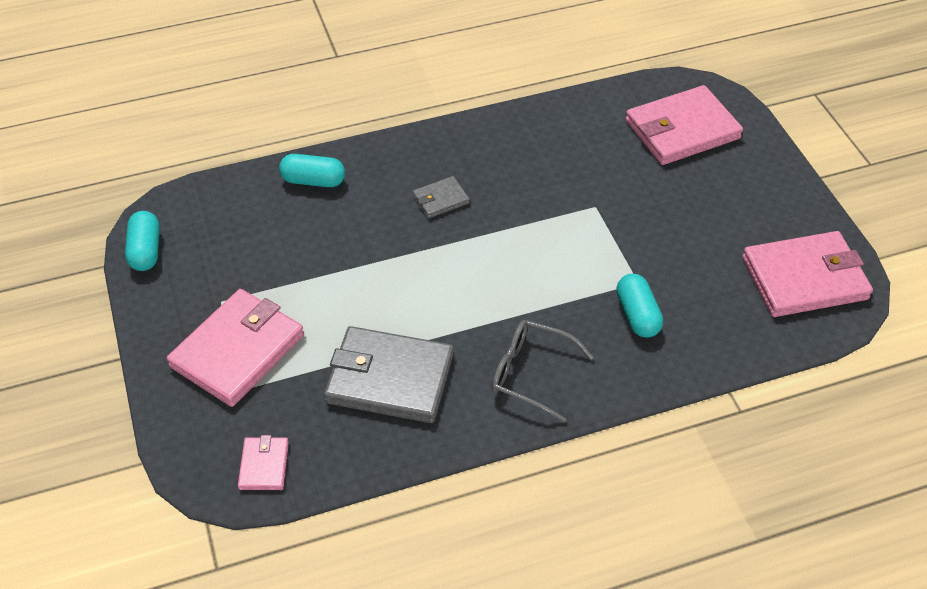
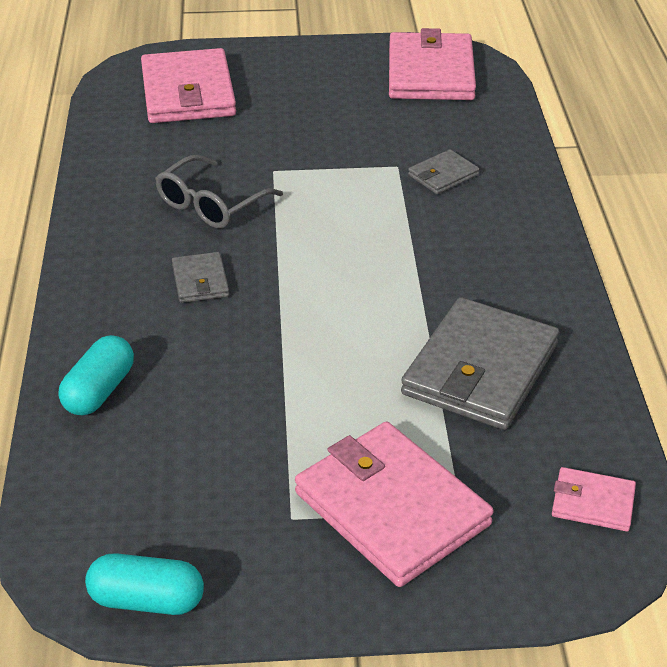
camera: 75 degrees left, 10 degrees down
(531, 373) = (502, 260): grey glasses -> grey glasses (211, 204)
(637, 315) = (443, 175): turquoise capsule -> grey wallet

